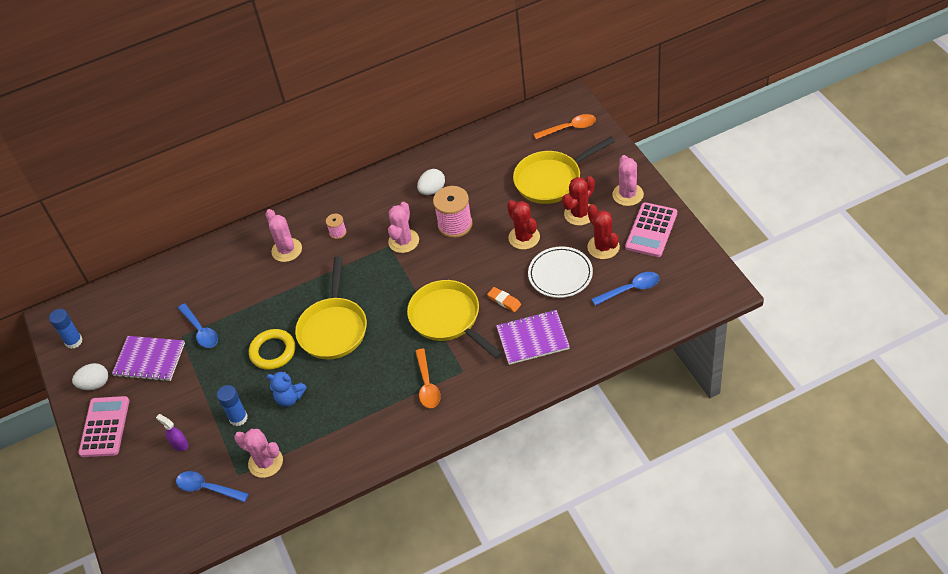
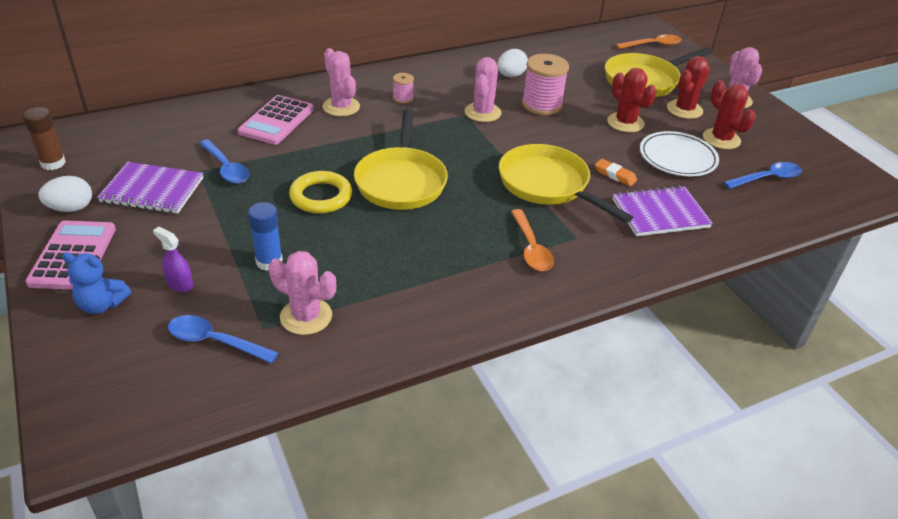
camera: 10 degrees left, 10 degrees down
(74, 341) = (53, 163): blue glue stick -> brown glue stick
(289, 398) = (342, 246): blue teddy bear -> blue teddy bear (102, 305)
(651, 230) = (771, 130): pink calculator -> pink calculator (276, 121)

